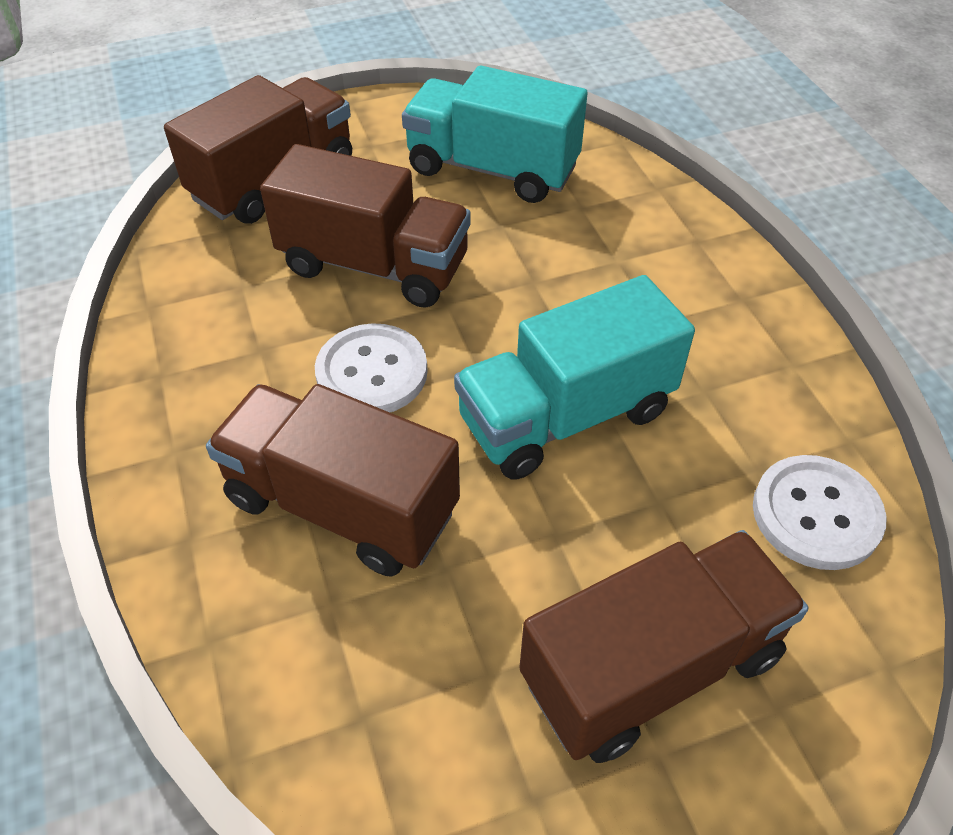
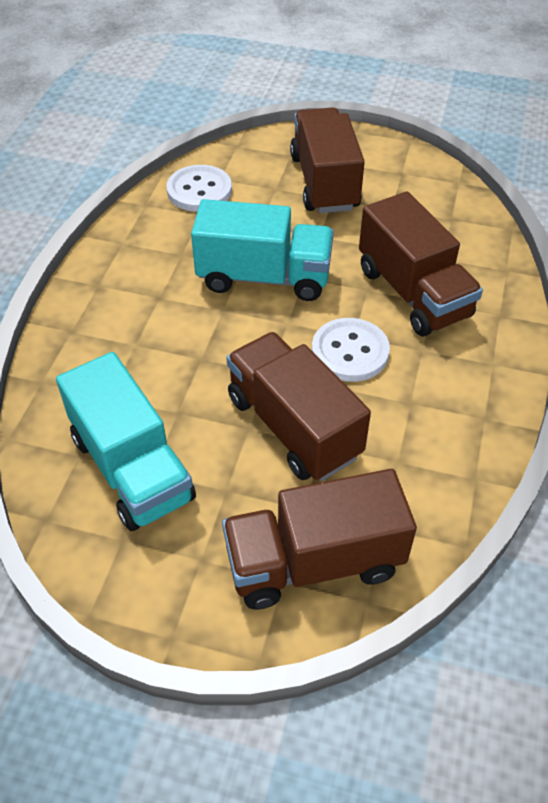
camera: 145 degrees left, 0 degrees up
(651, 667) = (324, 182): brown truck -> brown truck turned 75 degrees clockwise

